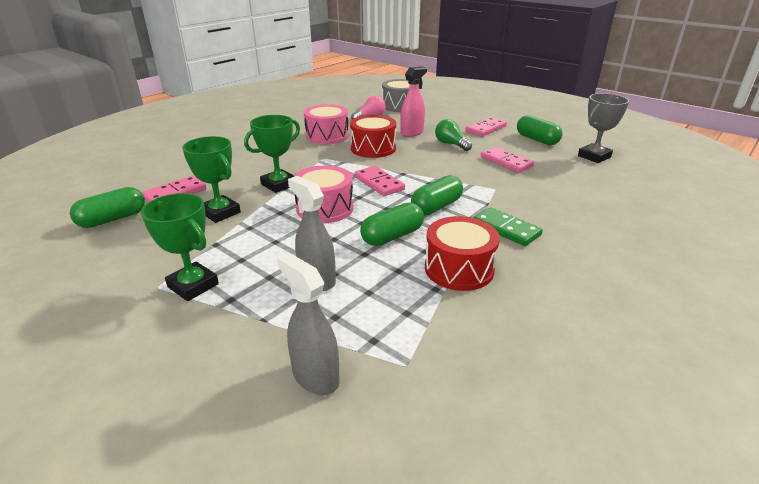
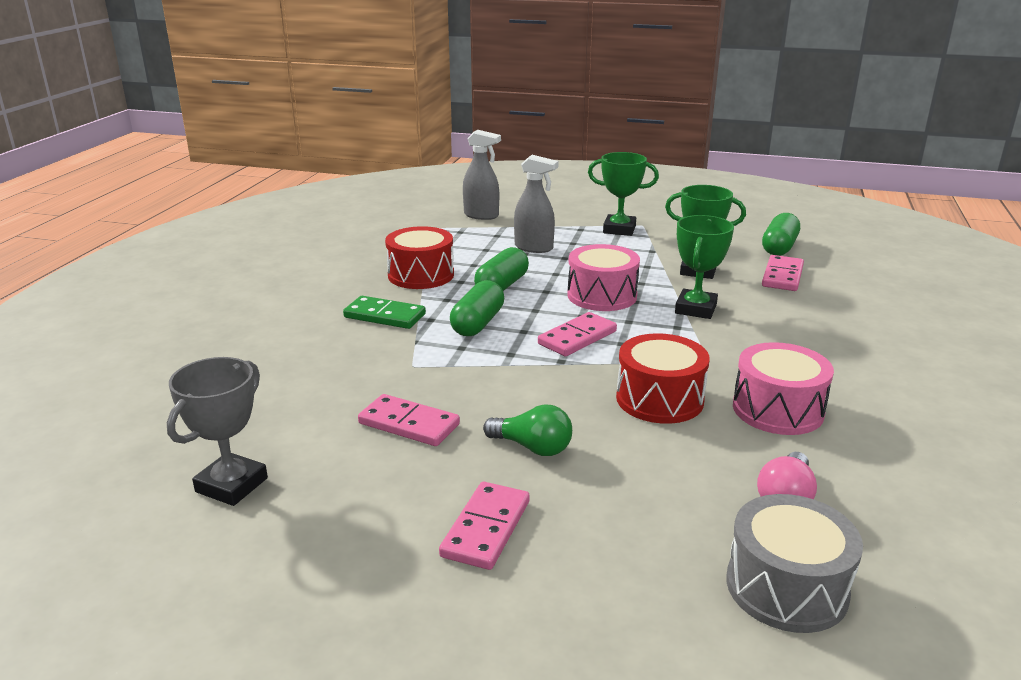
camera: 155 degrees right, 5 degrees down
(379, 183) = (577, 338): pink domino -> pink domino turned 75 degrees counterclockwise
(412, 133) = (636, 464): pink spray bottle -> none
(537, 140) = (353, 515): green capsule -> none

